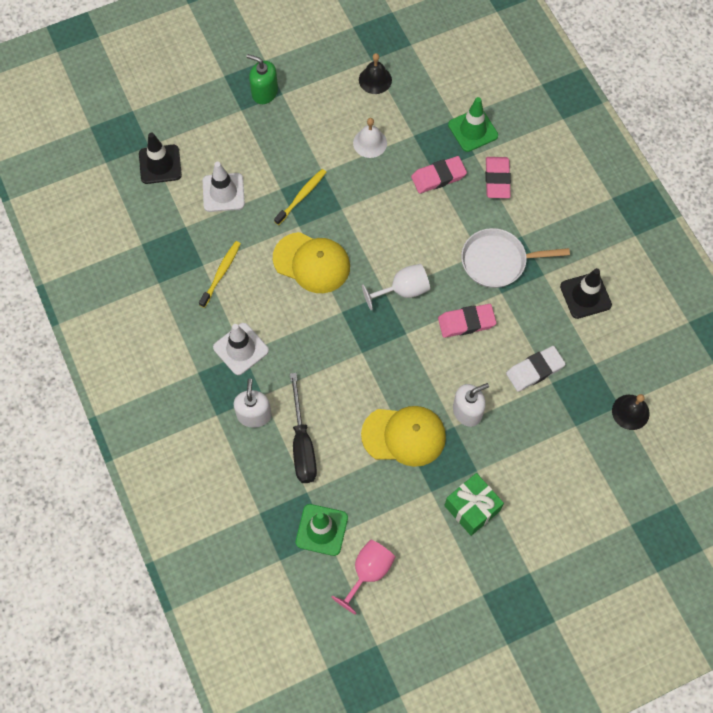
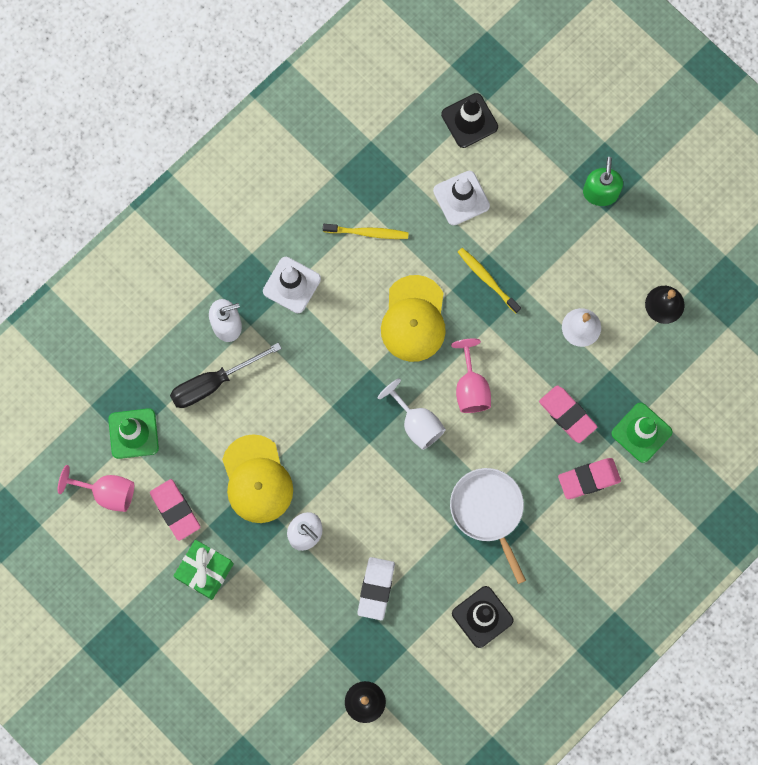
camera: 70 degrees right, 10 degrees up
(301, 196) = (487, 279): yellow toothbrush -> yellow toothbrush turned 150 degrees counterclockwise
(388, 239) = (471, 388): none -> pink goblet
(466, 322) = (404, 501): pink eraser -> pink eraser (175, 510)
(535, 370) = (376, 589): white eraser -> white eraser turned 60 degrees clockwise

